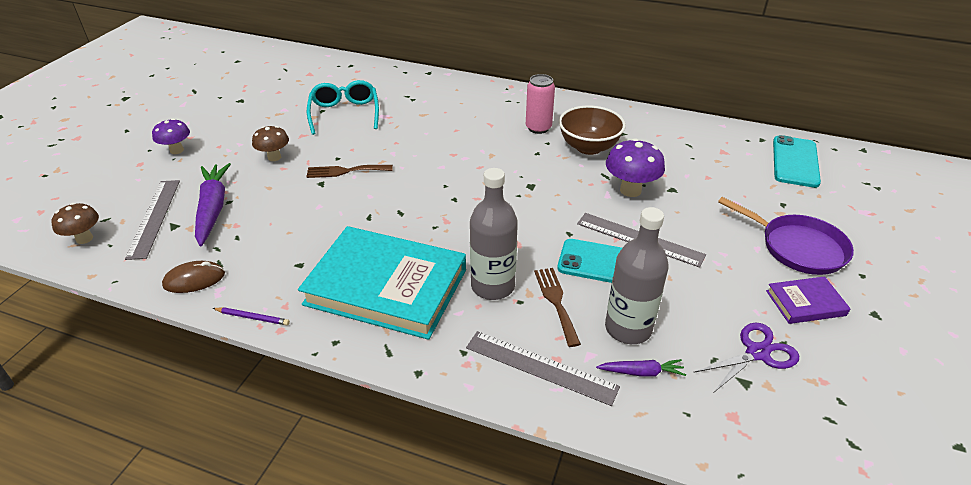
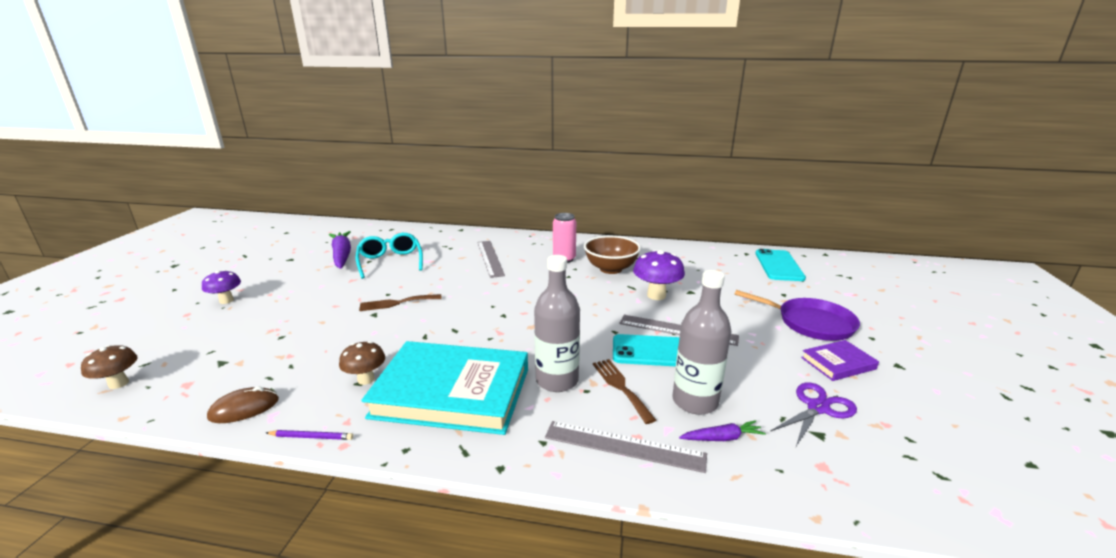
camera: 10 degrees left, 15 degrees down
(154, 217) = (200, 357): grey ruler -> grey ruler (490, 258)
(213, 209) = (264, 344): purple carrot -> purple carrot (342, 255)
(274, 157) = (326, 298): brown mushroom -> brown mushroom (366, 379)

